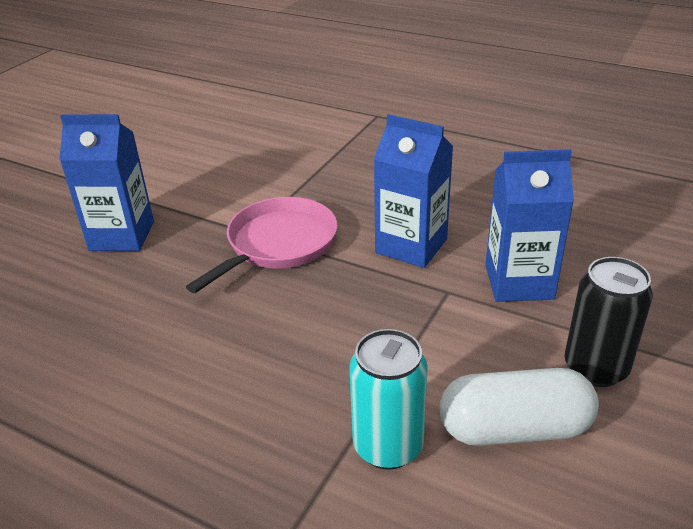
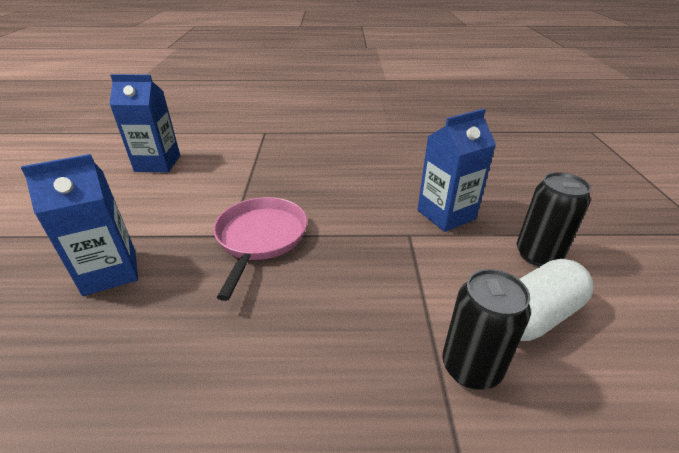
camera: 30 degrees left, 0 degrees up
(388, 446) = (471, 367): turquoise can -> black can
(411, 246) = (359, 211): blue carton -> blue carton (158, 163)

